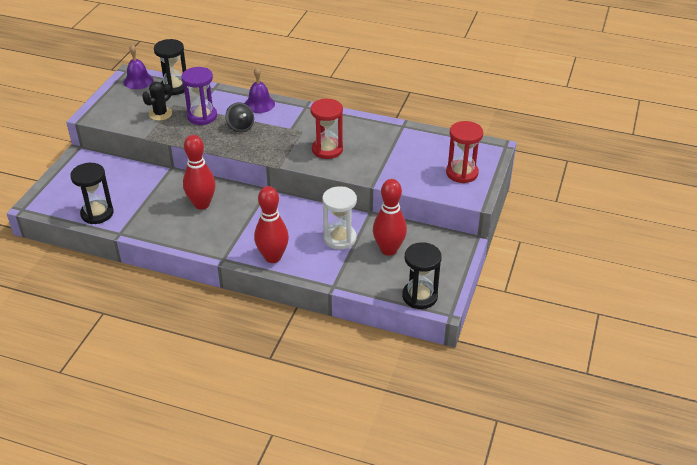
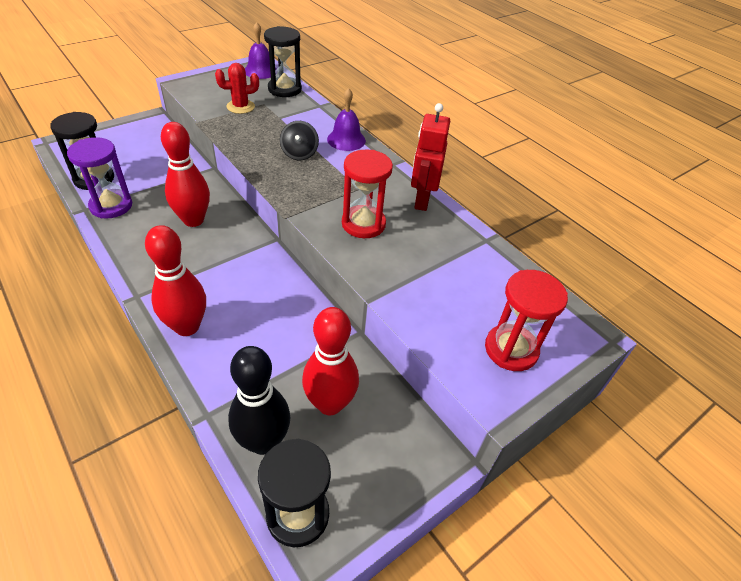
camera: 30 degrees right, 5 degrees up
(160, 114) = (240, 107): black cactus -> red cactus
(202, 116) = (275, 126): purple hourglass -> purple hourglass (111, 206)
(339, 238) = (287, 348): white hourglass -> none
(346, 120) = (421, 200): none -> red robot
(373, 281) = (263, 441): none -> black bowling pin

